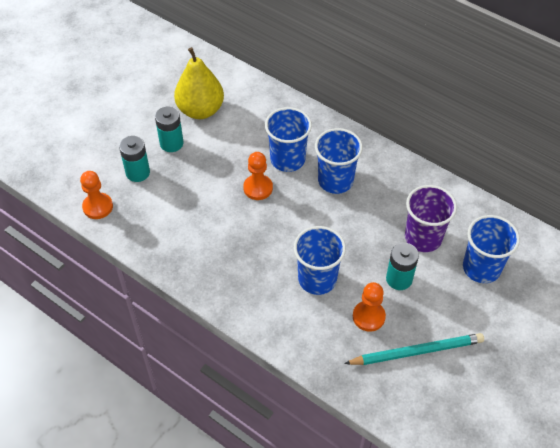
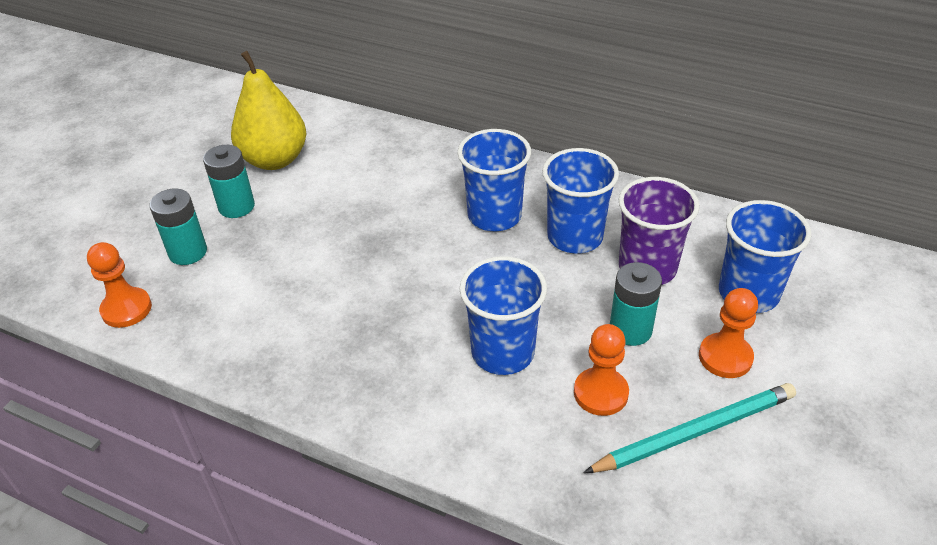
camera: 10 degrees left, 10 degrees down
(258, 188) = (380, 243): orange pawn -> orange pawn (725, 357)
(287, 159) = (417, 200): blue cup -> blue cup (575, 237)

